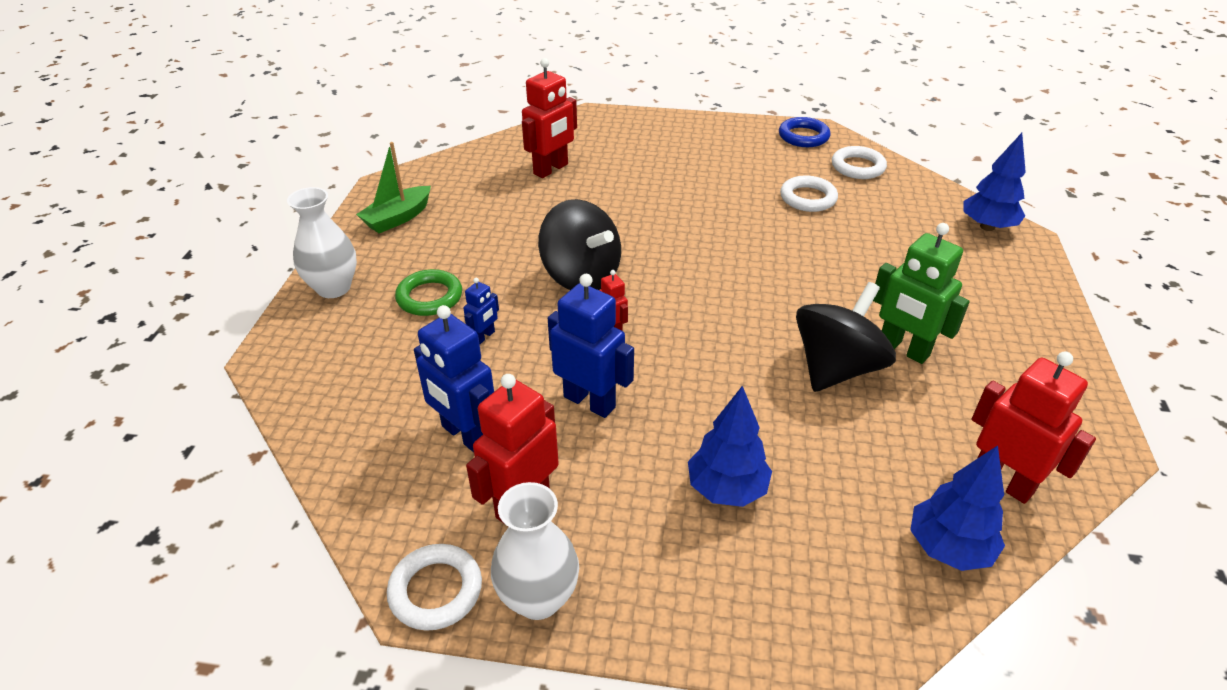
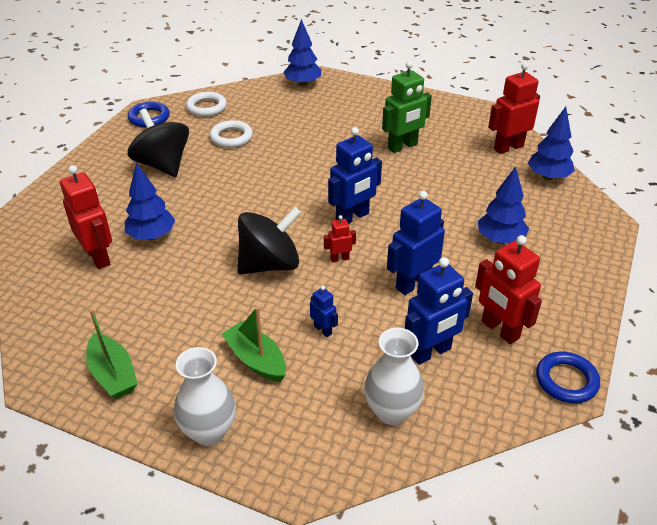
camera: 75 degrees left, 0 degrees up
(429, 297) = (256, 360): green ring -> green boat
(436, 590) = (566, 380): white ring -> blue ring
(538, 598) = (573, 332): white vase -> white vase (391, 411)
(595, 190) = (152, 236): none -> blue tree
(701, 326) = (352, 217): none -> blue robot
(836, 368) = (411, 174): black spinning top -> black spinning top (163, 165)

